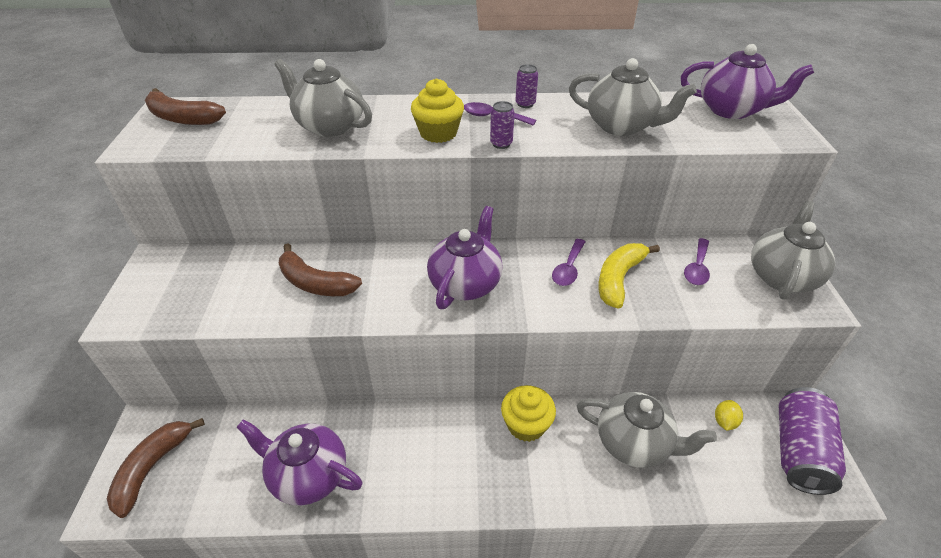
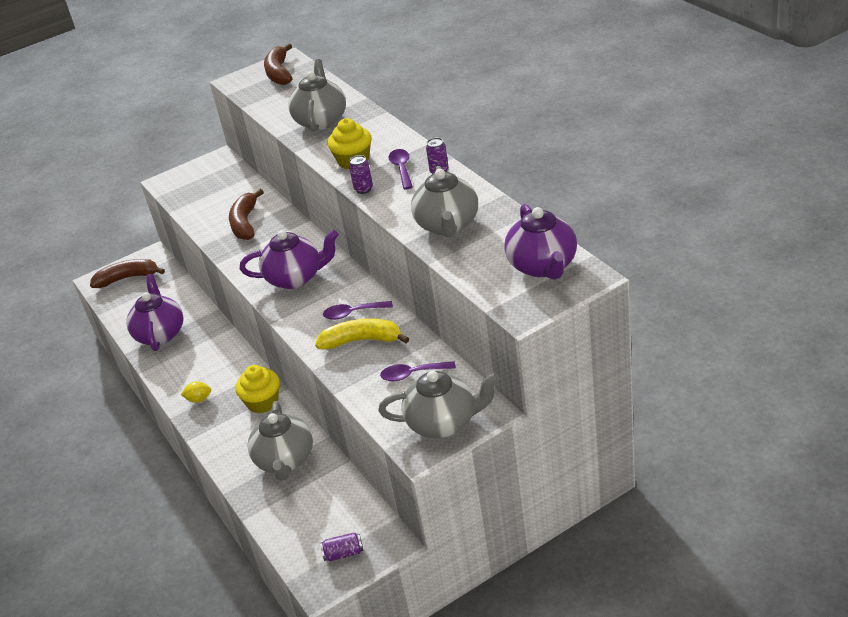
camera: 65 degrees right, 5 degrees down
(724, 422) = (343, 502): yellow lemon -> yellow lemon (199, 399)
(799, 451) = (343, 553): purple can -> purple can, size x0.46

